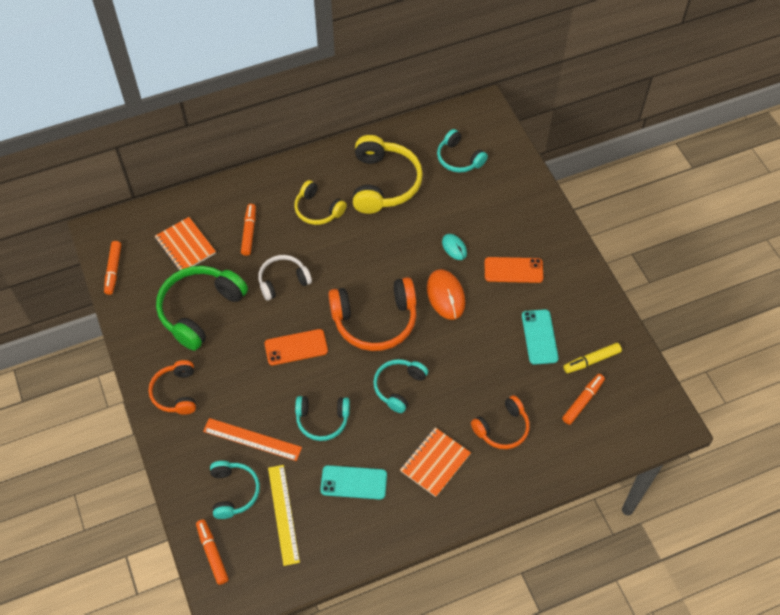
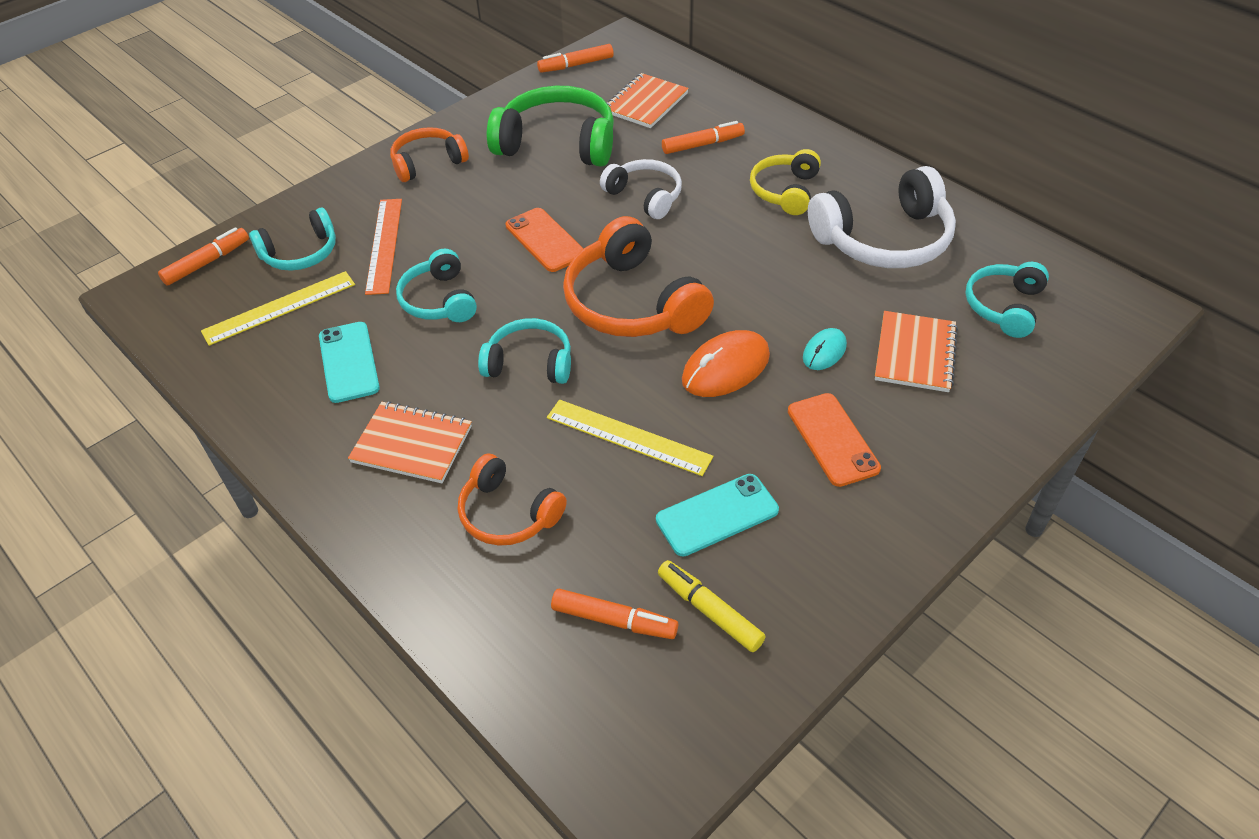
camera: 70 degrees right, 10 degrees down
(383, 183) = (884, 239): yellow headphones -> white headphones
(473, 210) = (915, 354): none -> orange notebook
(474, 357) = (628, 437): none -> yellow ruler

